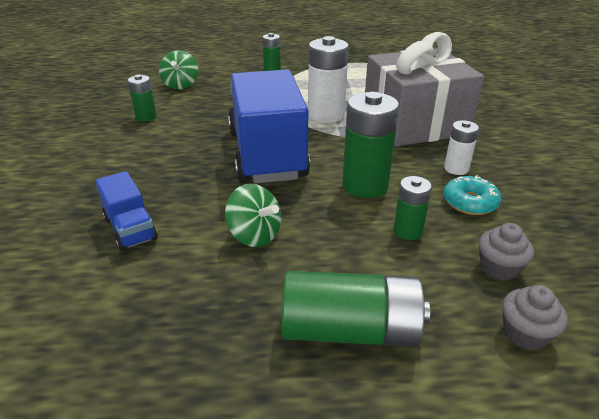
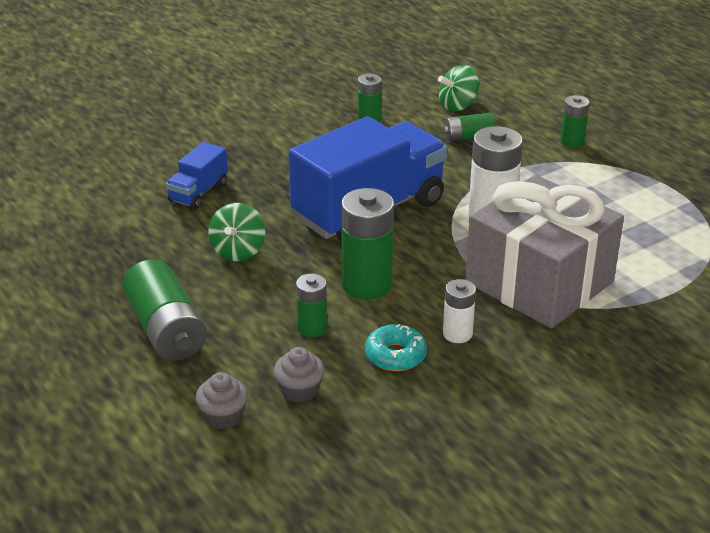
camera: 60 degrees right, 0 degrees up
(222, 93) = (468, 137): none -> green battery

